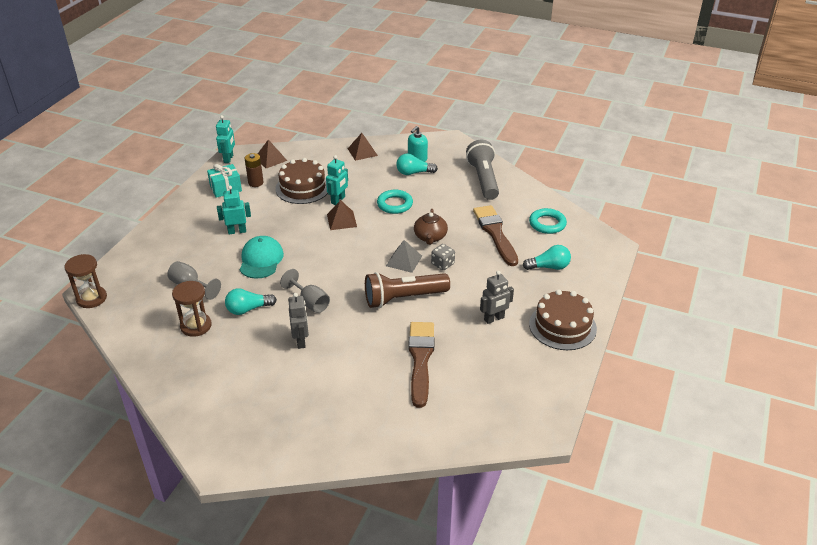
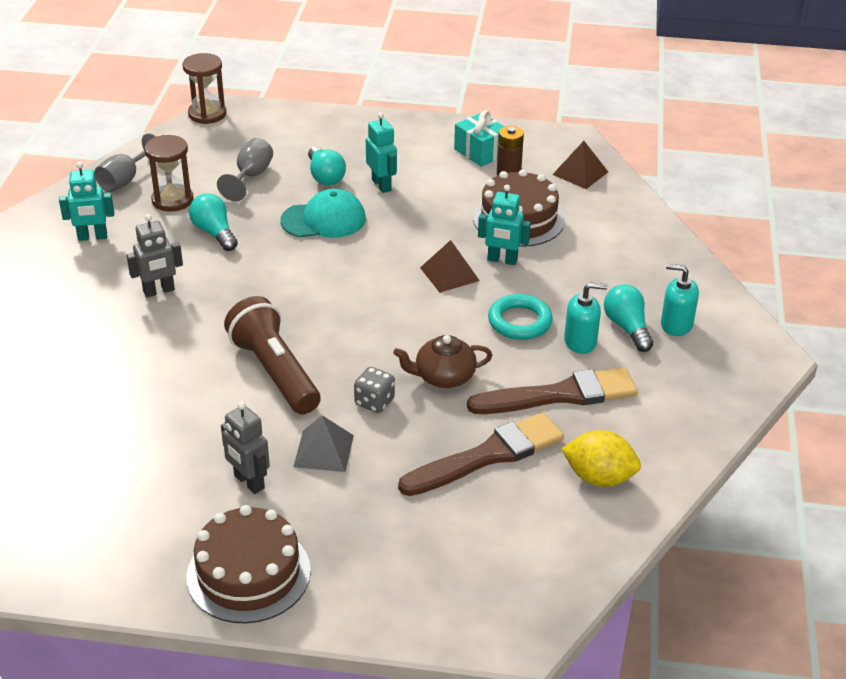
camera: 75 degrees right, 0 degrees up
(228, 159) = (558, 136): turquoise robot -> turquoise robot (92, 237)
(310, 302) = (241, 283): grey goblet -> grey goblet (125, 180)
(362, 152) = (658, 259): brown pyramid -> none
(404, 260) = (369, 357): grey pyramid -> grey pyramid (323, 451)
(419, 189) = (580, 342): none -> turquoise soap dispenser
(420, 359) = (138, 412): brown brush -> brown brush (560, 395)
(483, 179) = (655, 418): grey flashlight -> none
(519, 203) = (599, 477): none -> yellow lemon
(547, 224) = (549, 525): turquoise ring -> none
(549, 267) = (412, 540): turquoise light bulb -> turquoise light bulb (325, 176)

